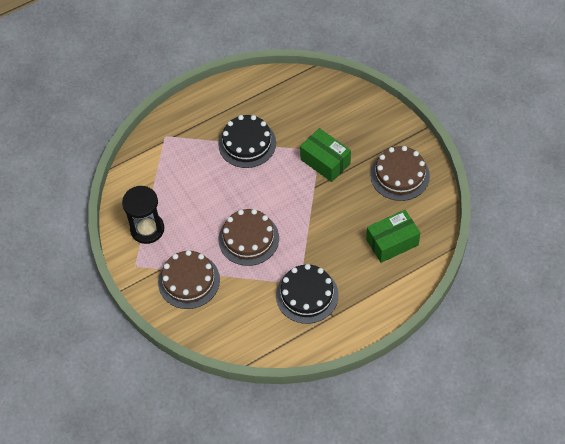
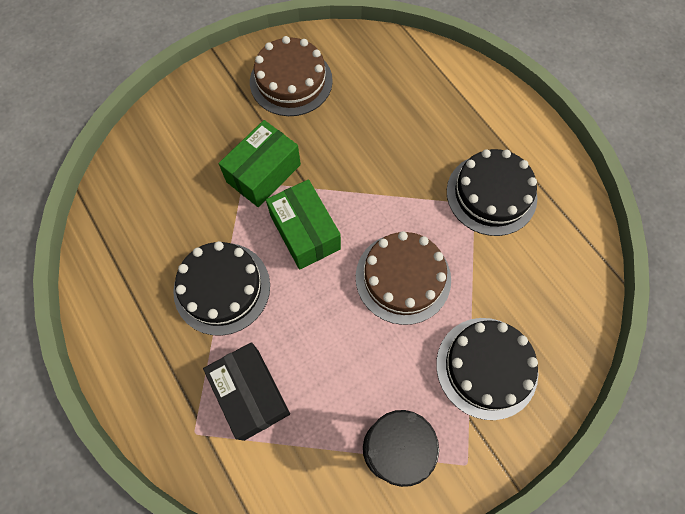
camera: 95 degrees left, 10 degrees up
(183, 161) = (251, 394): none -> black box
(189, 281) = (486, 367): brown cake -> black cake
(392, 242) = (399, 91): green box -> green box (305, 232)

